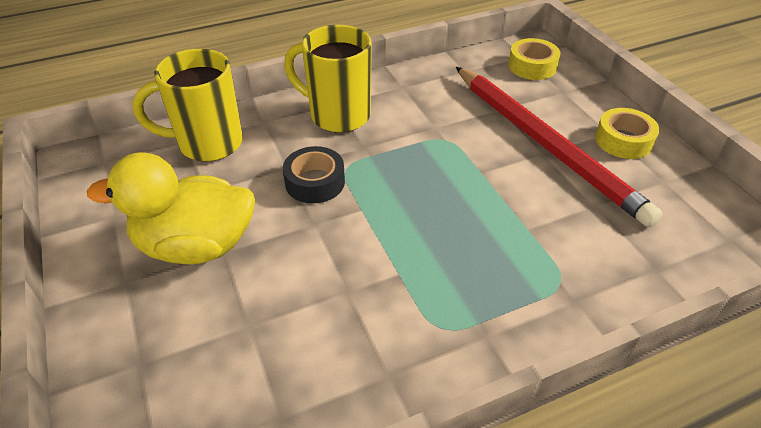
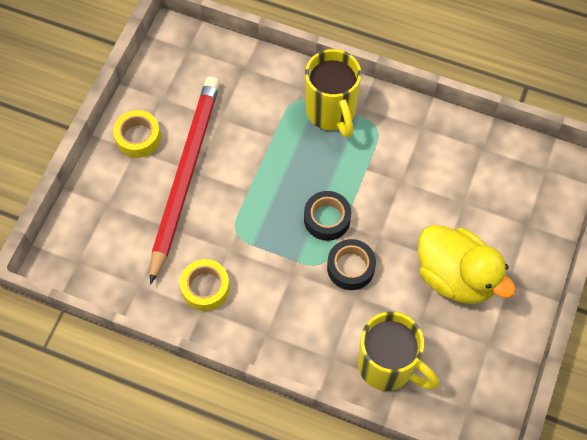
camera: 135 degrees left, 20 degrees up
(337, 115) = (278, 318): yellow mug -> yellow mug (331, 112)
(382, 201) = (327, 219): none -> black tape
(532, 66) = (89, 245): yellow tape -> yellow tape (205, 288)

